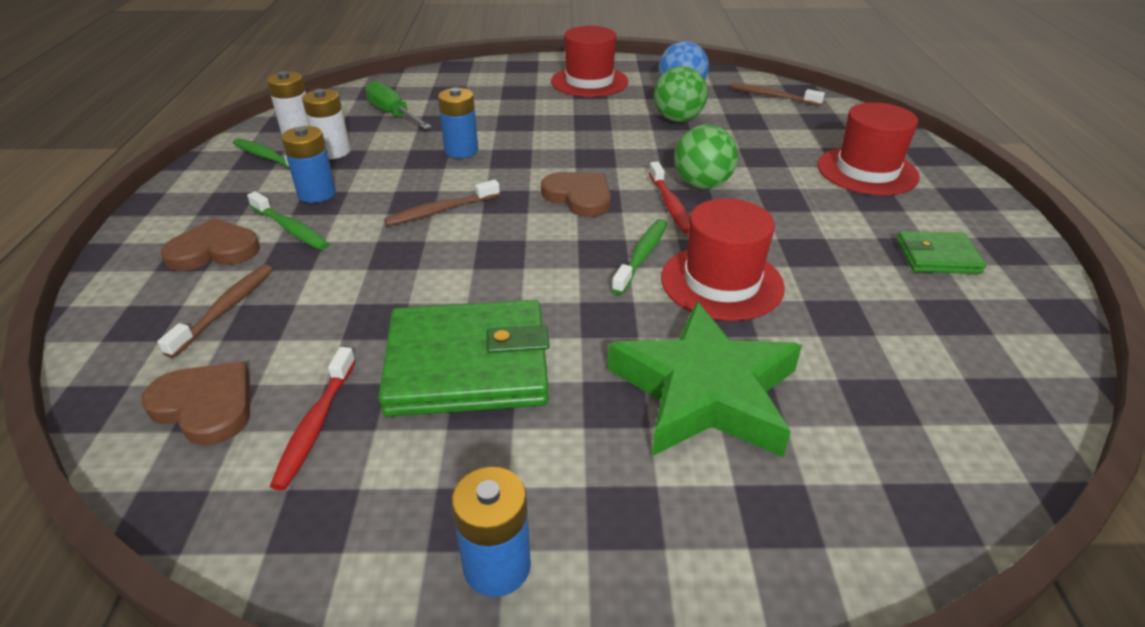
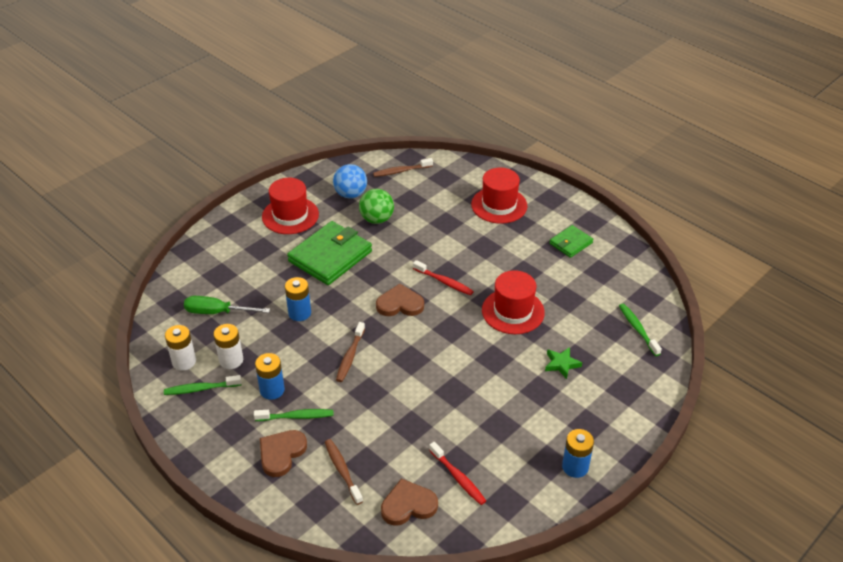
camera: 45 degrees left, 5 degrees up
(468, 364) = (473, 416): green wallet -> green wallet (330, 256)
(642, 256) = (468, 319): green toothbrush -> green toothbrush (637, 329)
(702, 184) = (442, 260): green ball -> none
(705, 392) = (561, 364): green star -> green star, size x0.43

